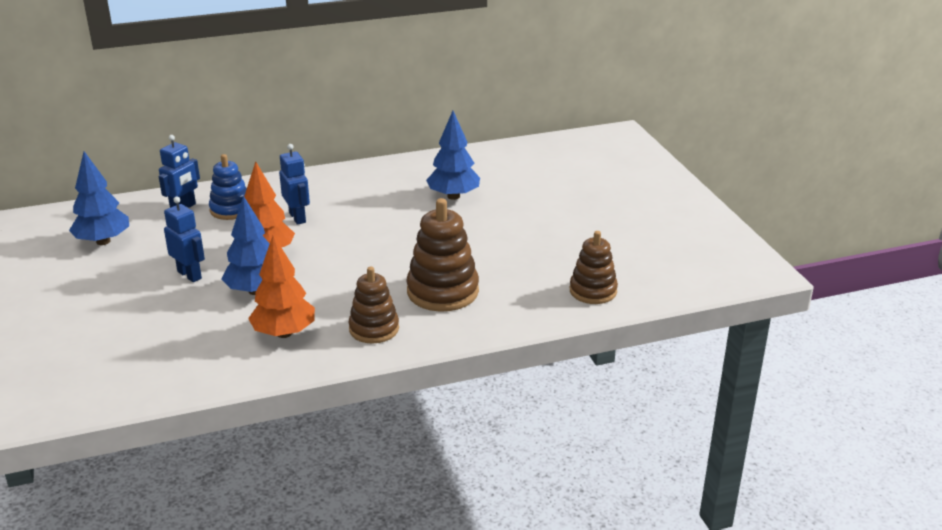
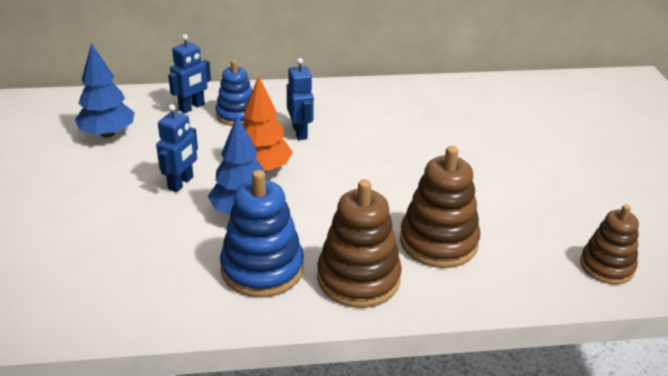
camera: 10 degrees right, 5 degrees up
(190, 275) = (181, 183): blue robot -> blue robot turned 60 degrees clockwise
(284, 333) = (262, 269): orange tree -> blue stacking toy
(374, 329) = (358, 278): brown stacking toy -> brown stacking toy, size x1.52
(453, 196) = (461, 129): blue tree -> none

